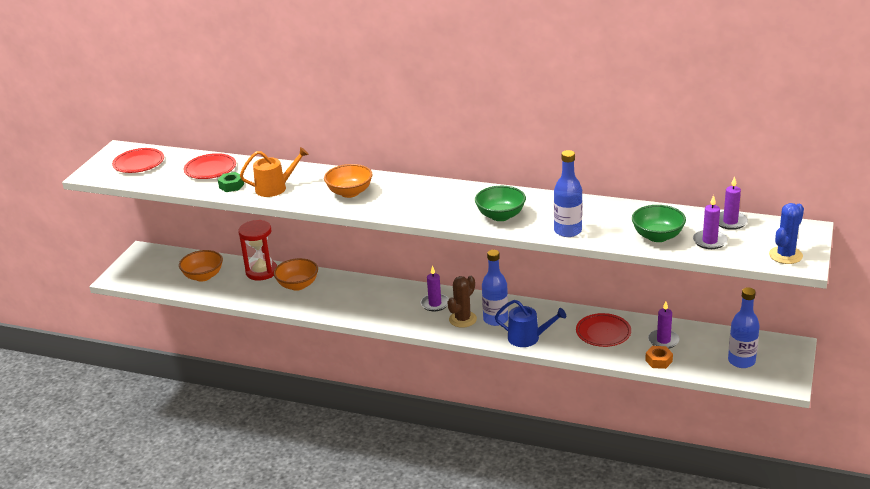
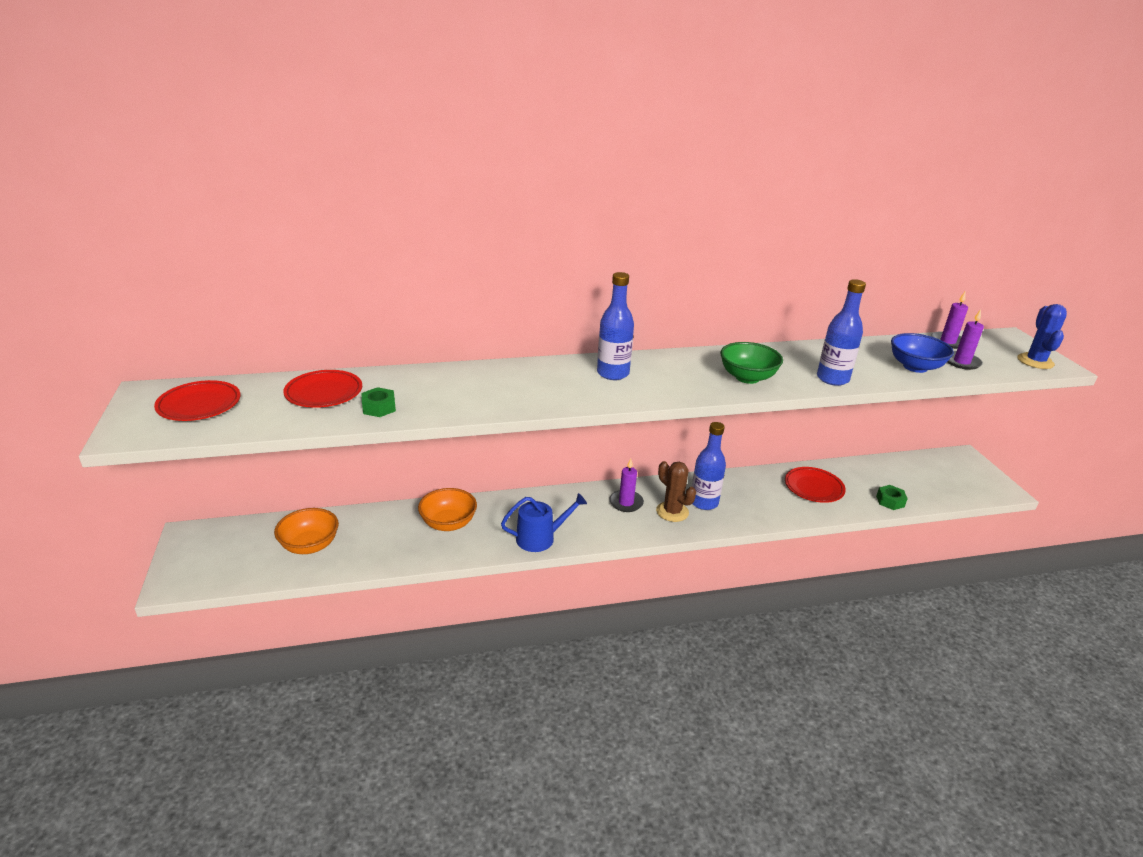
camera: 35 degrees left, 0 degrees up
(261, 272) = (386, 519): red hourglass -> none
(275, 188) = (444, 399): orange watering can -> none
(350, 192) = (548, 386): orange bowl -> none
(462, 319) = (672, 512): brown cactus -> brown cactus turned 45 degrees counterclockwise
(528, 338) = (755, 513): blue watering can -> blue watering can (540, 538)
(657, 236) = (915, 367): green bowl -> blue bowl
(658, 361) = (890, 501): orange nut -> green nut
(663, 340) = (869, 480): purple candle -> none
(741, 361) = (949, 481): blue bottle -> blue bottle (613, 373)

